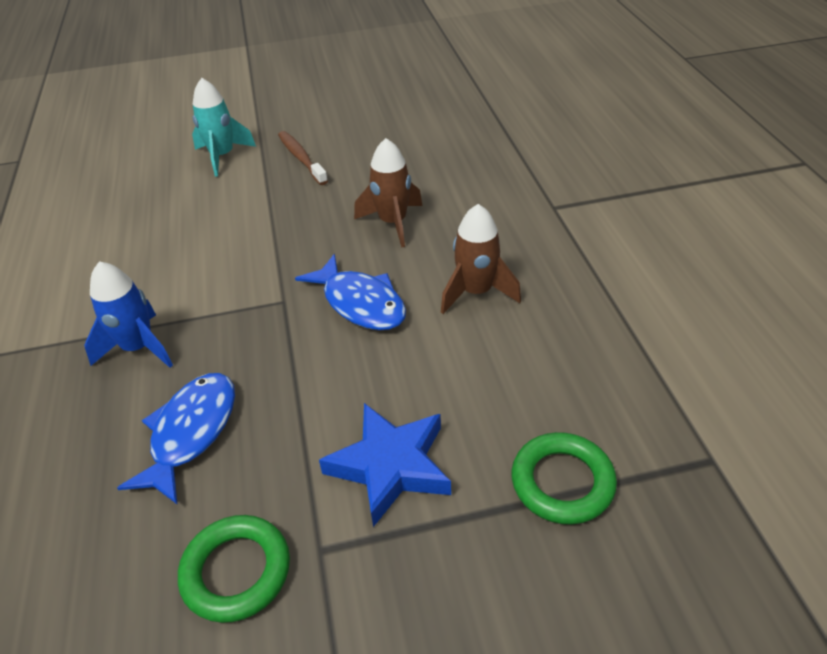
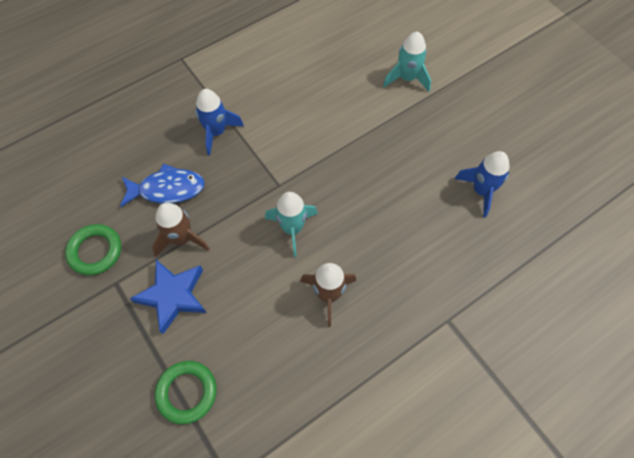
camera: 65 degrees right, 20 degrees up
(301, 158) = (428, 126): brown toothbrush -> none
(360, 303) = (292, 229): blue fish -> turquoise rocket
(393, 223) = (380, 216): brown rocket -> brown rocket (182, 239)
(411, 145) = (481, 191): none -> blue rocket

